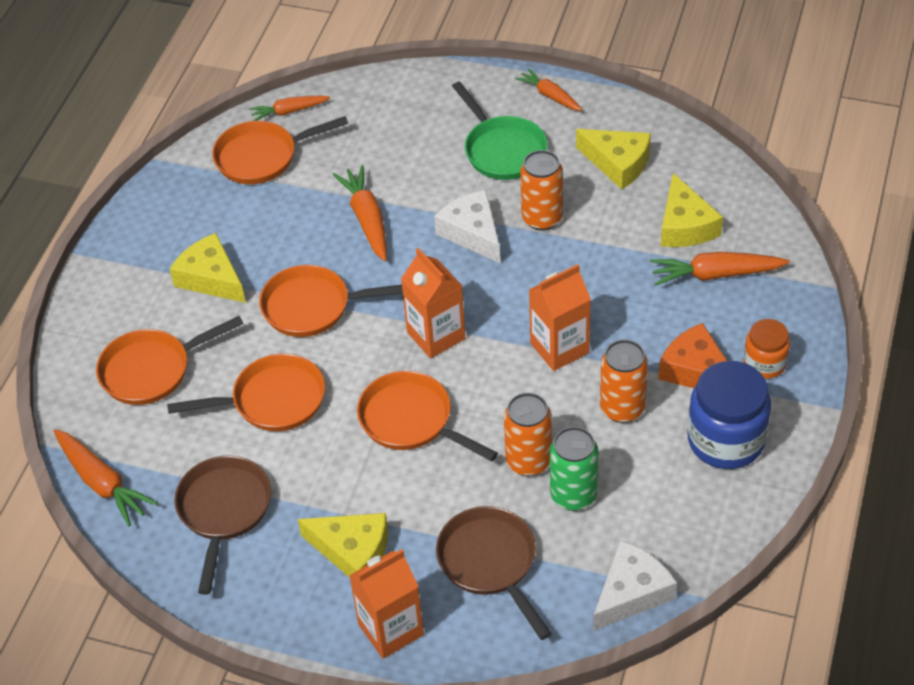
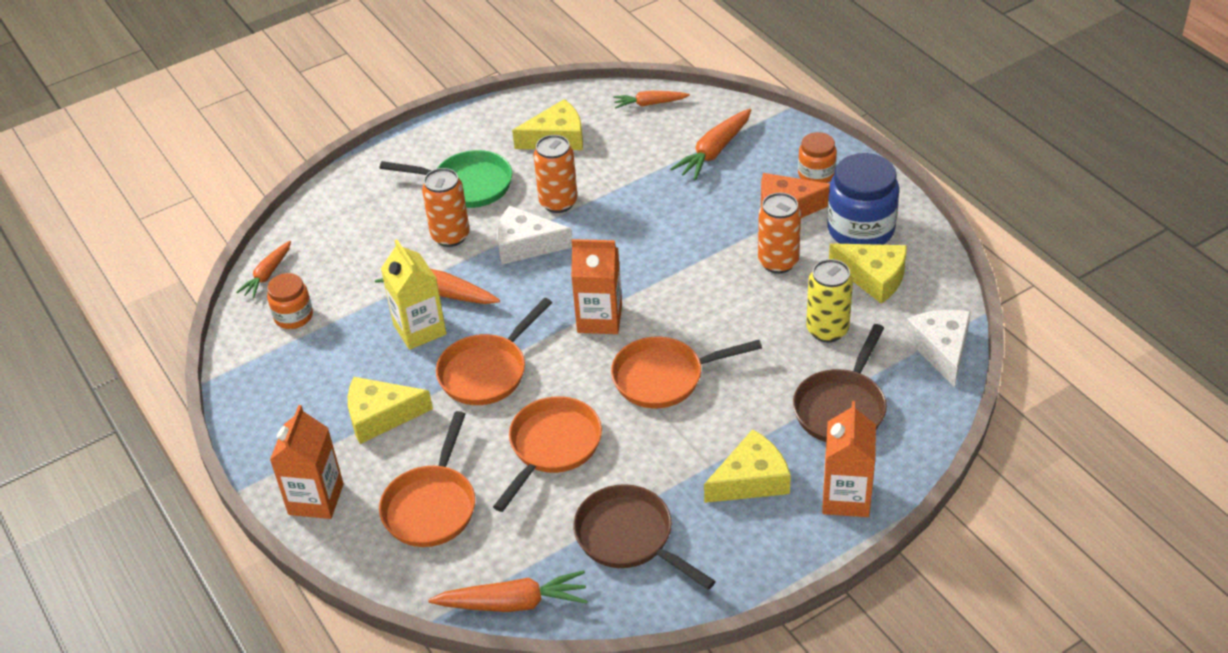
camera: 50 degrees left, 5 degrees down
(262, 157) = (293, 316): orange pan -> orange jar
(318, 236) = (419, 329): none -> yellow carton
(490, 563) = (841, 408): brown pan -> brown pan turned 75 degrees counterclockwise
(528, 461) = (772, 336): orange can -> orange can (450, 236)
(550, 96) = (448, 133): orange carrot -> orange carrot (650, 104)
(559, 348) = (688, 262): orange carton -> orange carton (316, 499)
(573, 495) = (827, 330): green can -> yellow can
(685, 225) = (653, 140): yellow cheese -> yellow cheese (873, 277)

